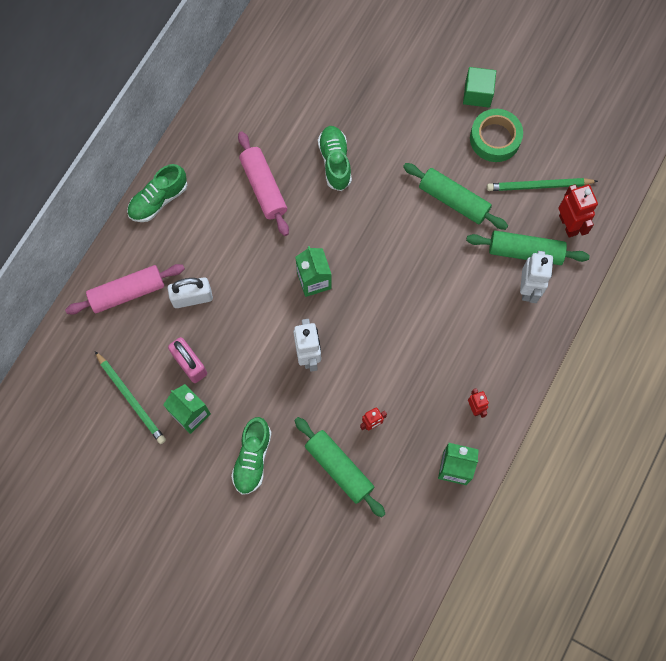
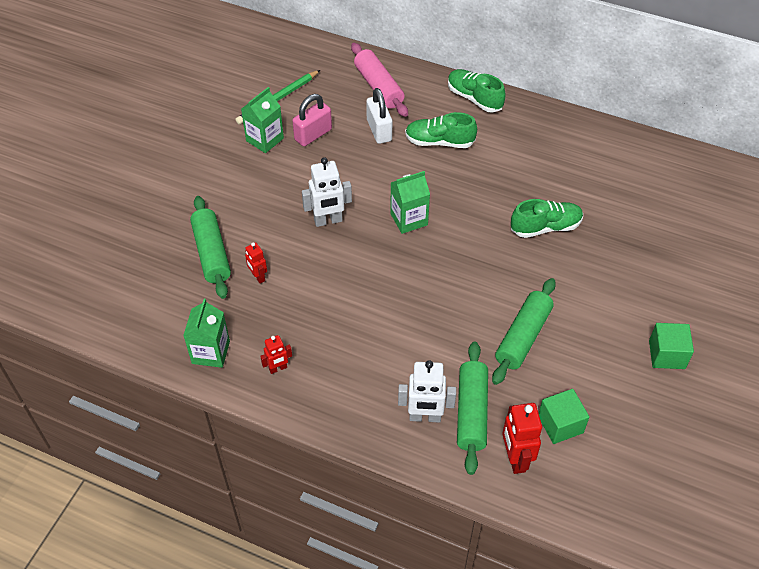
camera: 85 degrees right, 20 degrees down
(252, 459) = (222, 186): green shoe -> green shoe (439, 142)
(263, 187) = (503, 172): pink rolling pin -> none
(339, 468) = (212, 253): green rolling pin -> green rolling pin turned 60 degrees counterclockwise
(495, 138) = (612, 375): green tape -> none
(539, 186) = (560, 424): green pencil -> green cube
(568, 225) = (515, 459): red robot -> red robot turned 105 degrees clockwise

